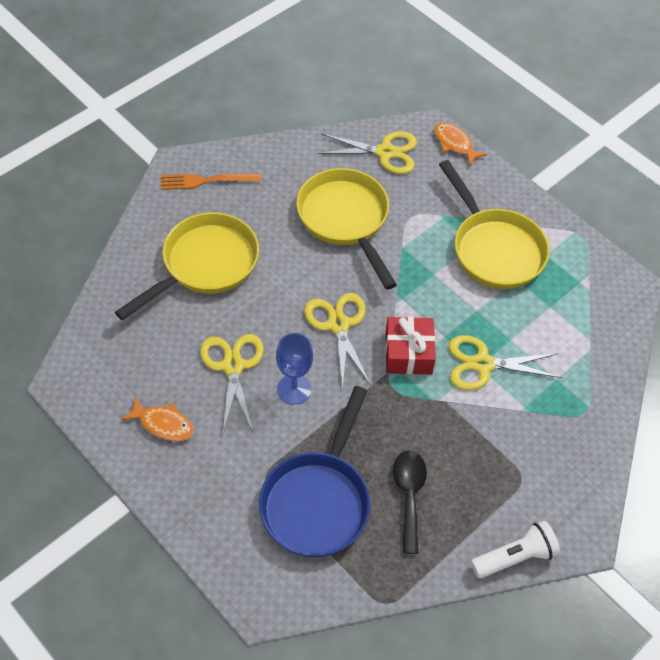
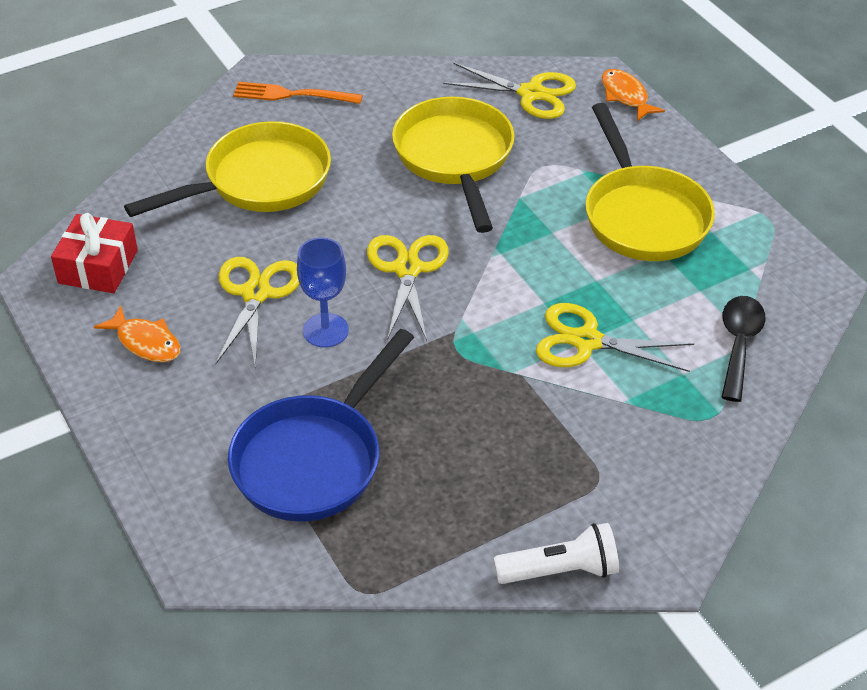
camera: 15 degrees right, 10 degrees down
(408, 353) = (489, 313): red gift -> red gift (98, 267)
(409, 495) = (437, 473): black spoon -> black spoon (739, 344)

